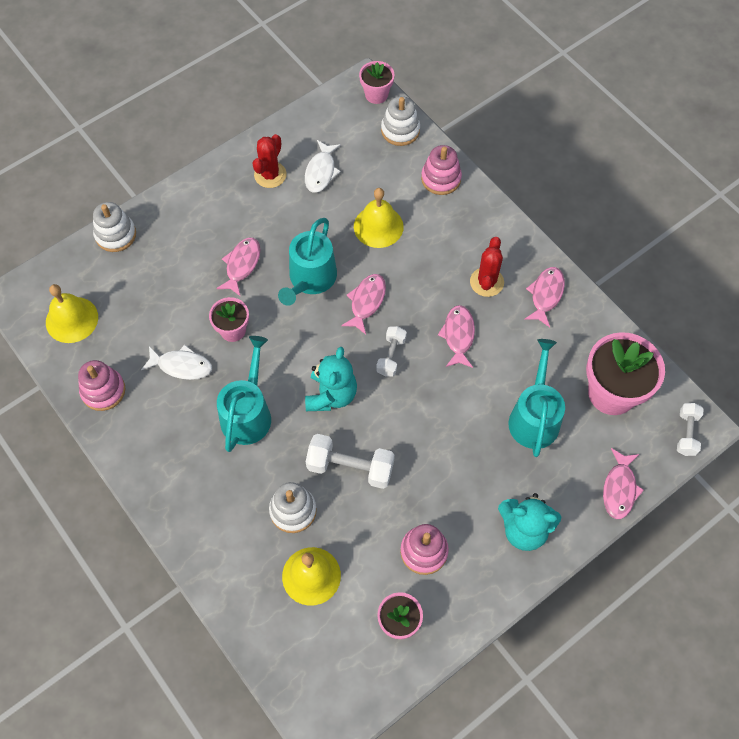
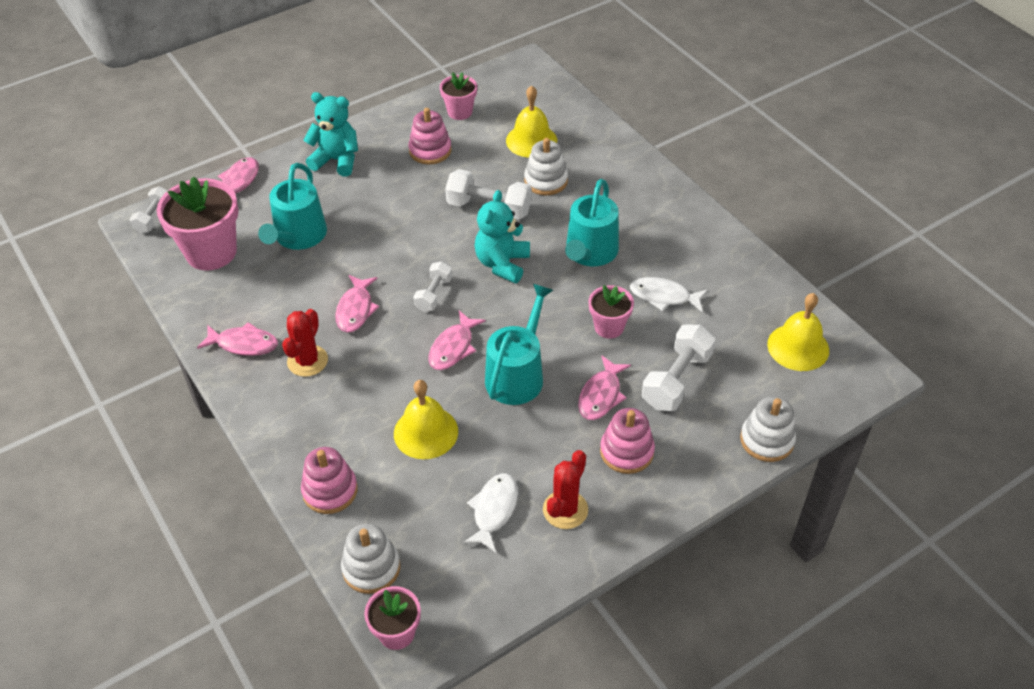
camera: 175 degrees left, 15 degrees down
(103, 391) = (745, 279): pink stacking toy -> pink stacking toy (626, 451)
(179, 282) = (676, 380): none -> white dumbbell
(545, 295) = (243, 344): pink fish -> pink fish turned 105 degrees counterclockwise

